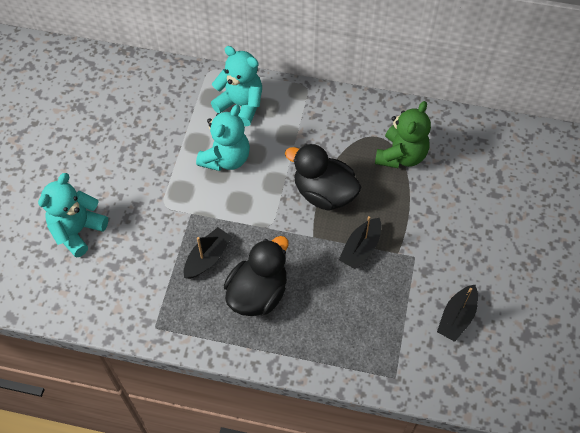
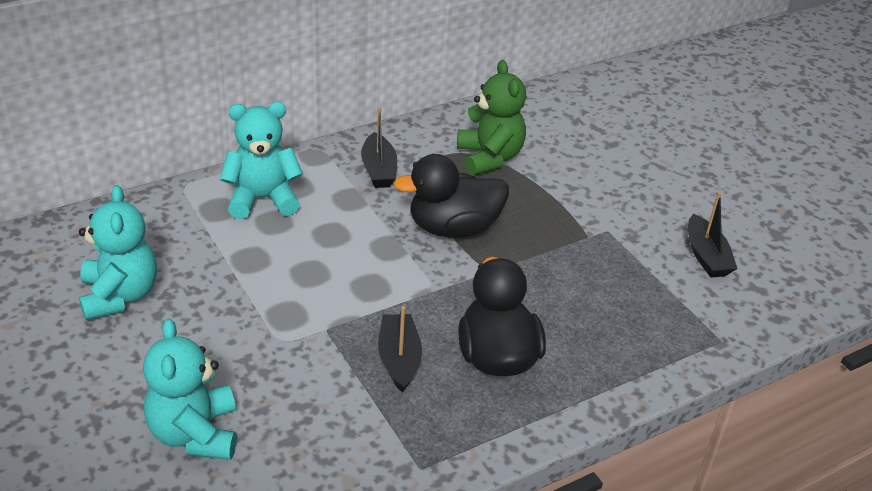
camera: 45 degrees left, 20 degrees down
(226, 158) = (305, 255): turquoise teddy bear -> turquoise teddy bear (120, 295)
(360, 248) = (549, 253): black boat -> black boat (379, 170)

